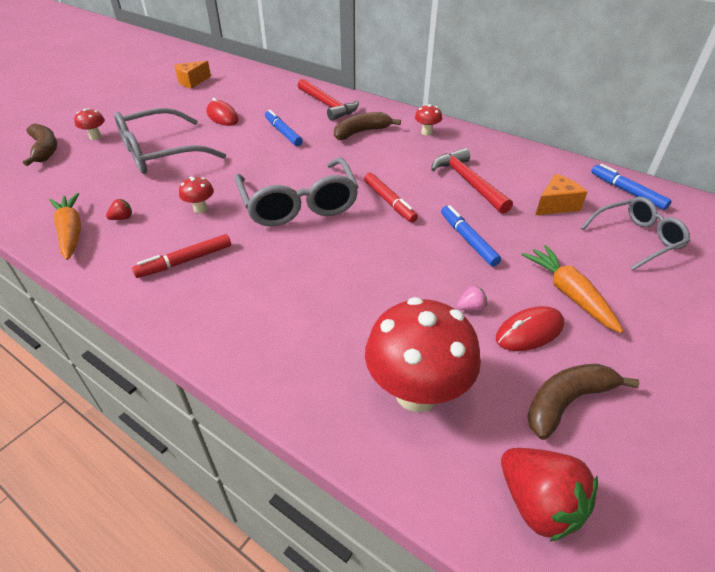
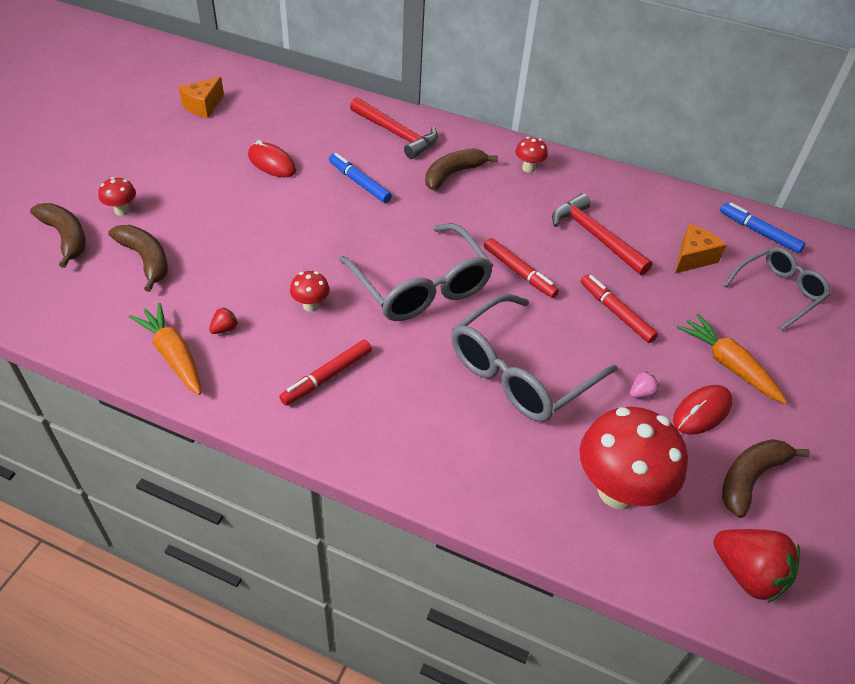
camera: 15 degrees left, 5 degrees up
(92, 168) = (146, 260): none -> brown banana
(160, 153) = (221, 229): grey glasses -> grey glasses (520, 372)
(468, 240) = (616, 313): blue marker -> red marker

